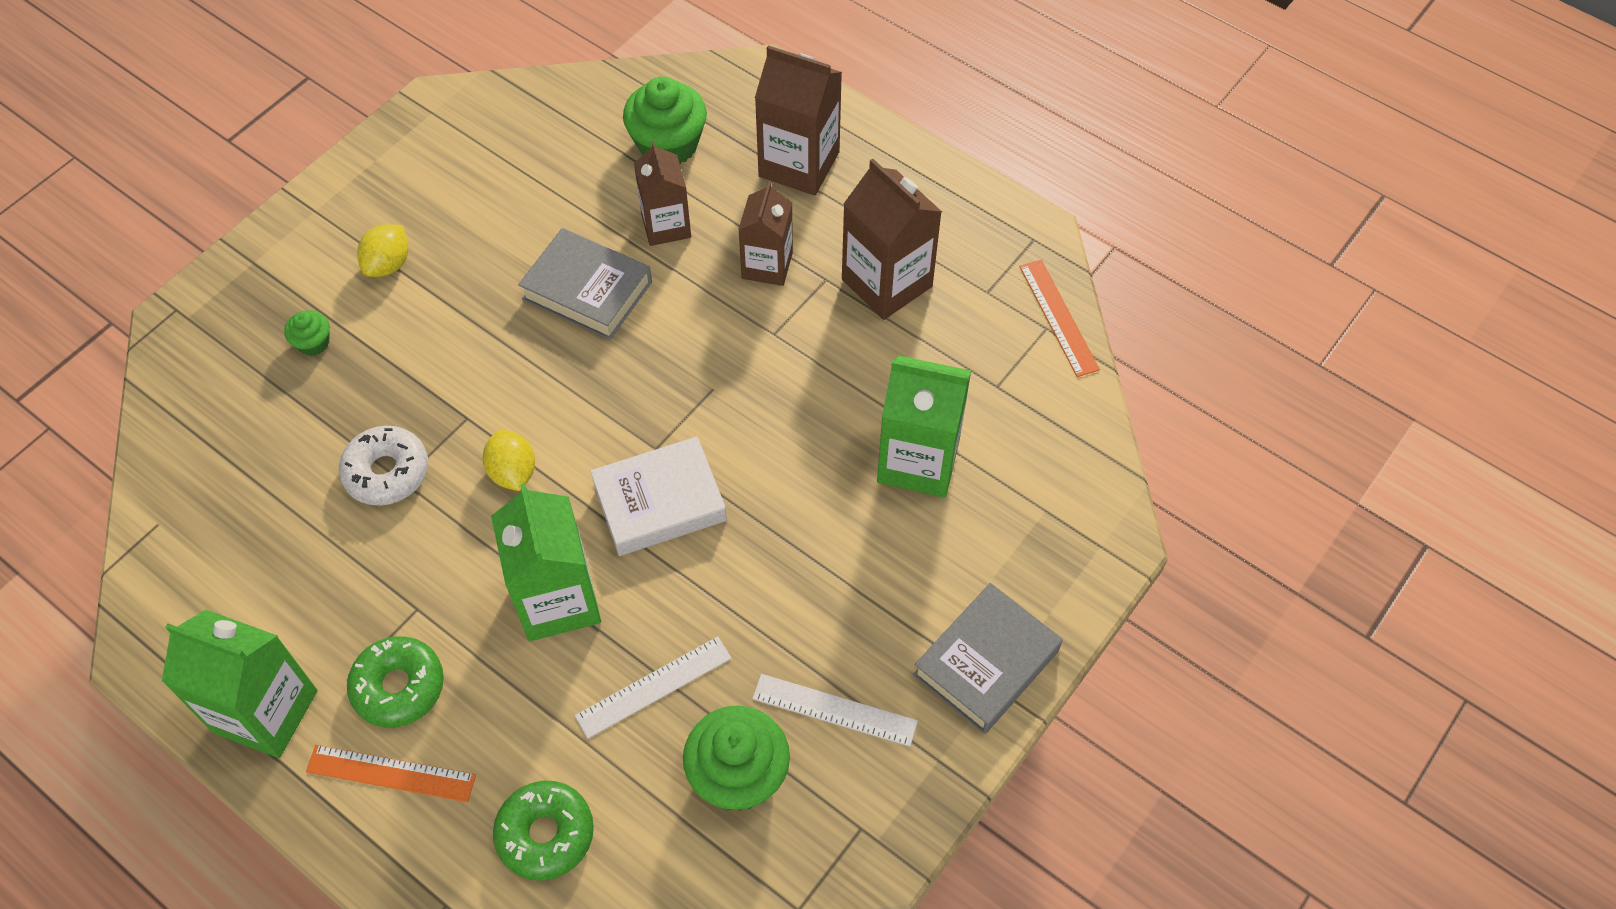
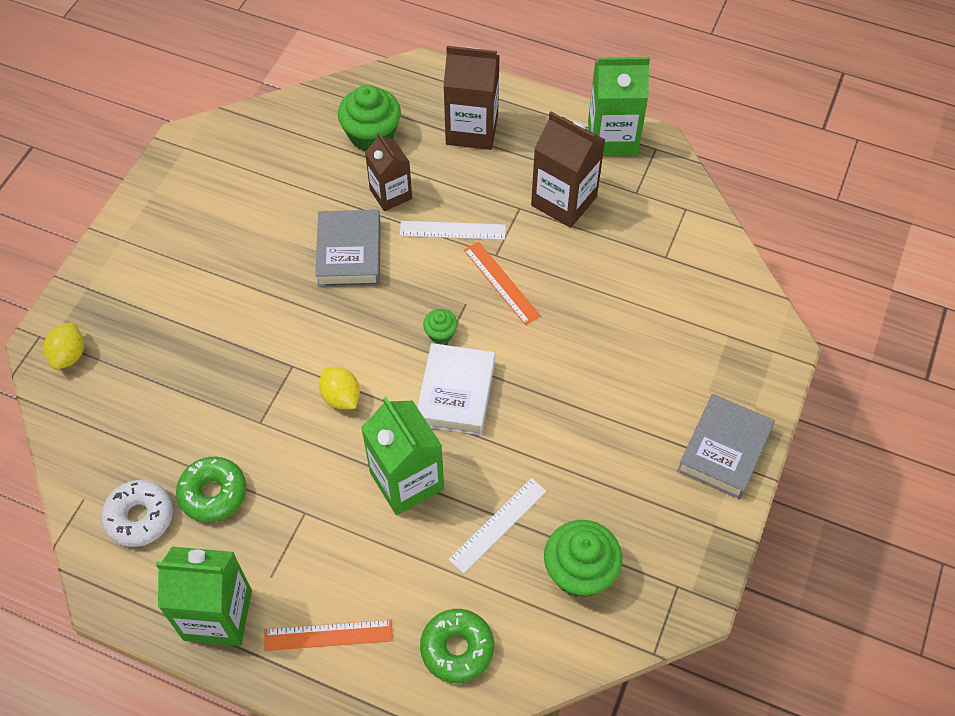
camera: 15 degrees left, 0 degrees up
(313, 343) = (156, 337): green cupcake -> green cupcake (440, 333)
(387, 472) = (246, 419): white donut -> white donut (140, 517)
(388, 264) = (193, 267): yellow lemon -> yellow lemon (69, 355)
(398, 687) = (311, 572): green donut -> green donut (213, 493)
(587, 290) = (349, 253): grey book -> grey book turned 75 degrees clockwise
(659, 502) = (456, 393): white book -> white book turned 45 degrees counterclockwise
(767, 265) = (474, 207): brown carton -> none
(834, 709) = (631, 508): white ruler -> white ruler (452, 230)
(918, 461) = (629, 321): green carton -> green carton (612, 138)
(1058, 317) = (691, 199): orange ruler -> orange ruler (501, 282)

